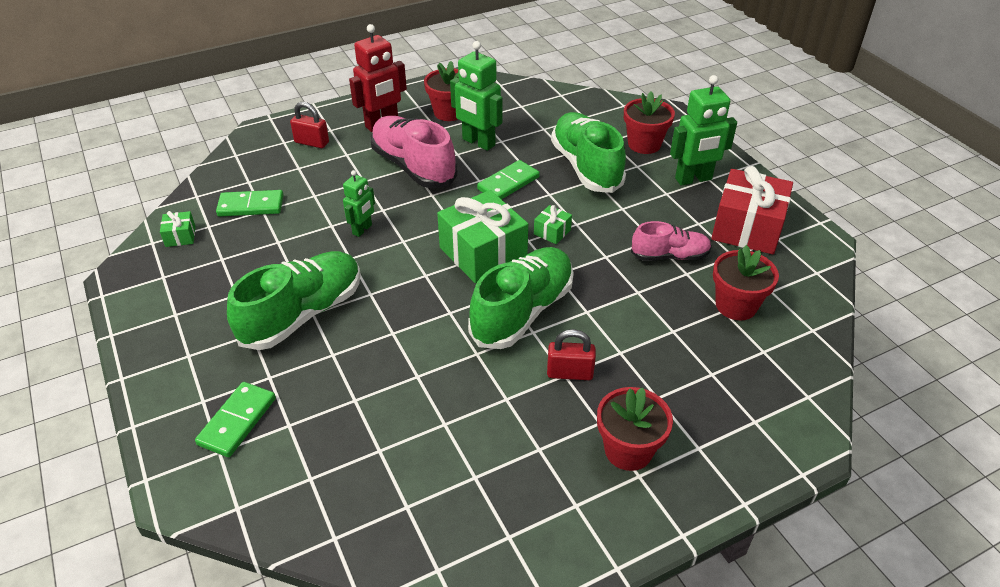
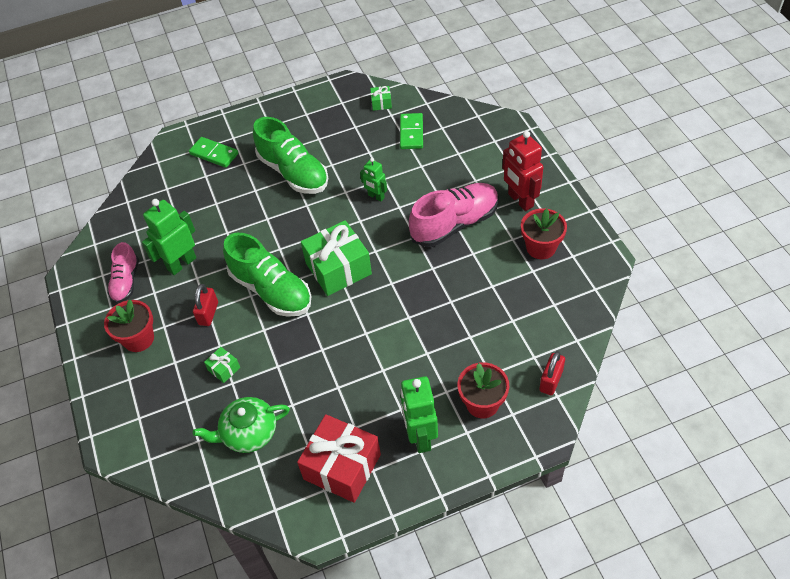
camera: 100 degrees right, 10 degrees up
(312, 142) = (493, 157): red padlock -> red padlock (551, 381)
(478, 142) = (489, 268): green robot -> green robot (181, 263)
(508, 183) = (426, 288): green domino -> none
(552, 232) = (357, 315): green gift -> green gift (224, 369)
(586, 167) = (446, 349): green shoe -> none
(669, 256) = (314, 396): pink shoe -> pink shoe (126, 282)
(736, 305) = (248, 433): red flower pot -> green teapot

